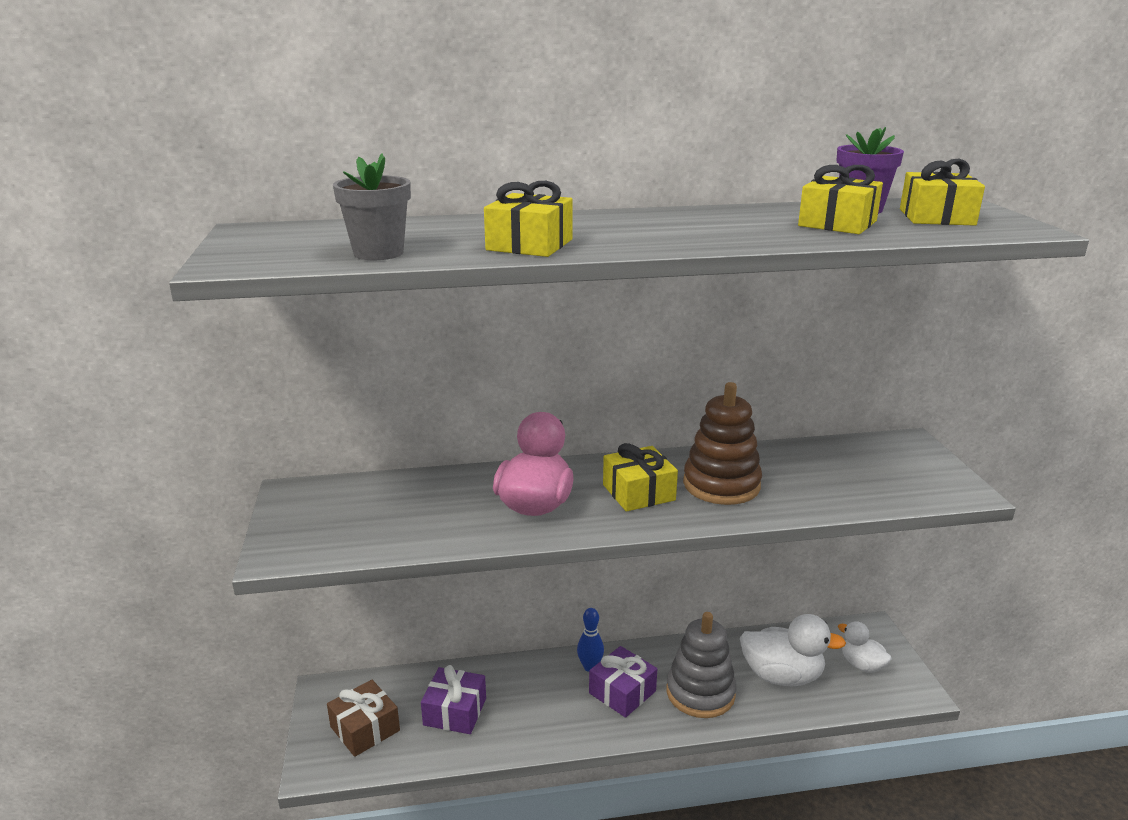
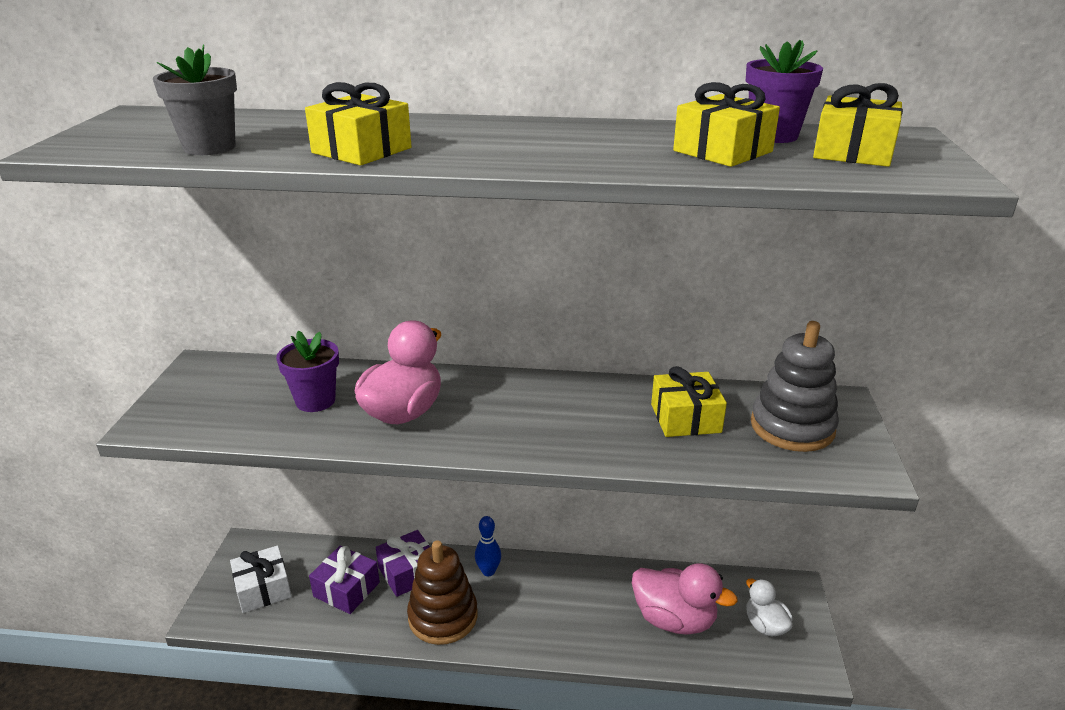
camera: 15 degrees right, 5 degrees up
(365, 729) = (263, 589): brown gift -> white gift
(440, 507) = (315, 401): none -> purple flower pot
(622, 692) = (507, 603): purple gift -> purple gift (408, 573)
(638, 492) = (511, 415): yellow gift -> yellow gift (685, 418)
(700, 693) = (583, 620): grey stacking toy -> grey stacking toy (792, 427)
(721, 485) = (600, 419): brown stacking toy -> brown stacking toy (443, 617)
(782, 676) = (674, 619): white duck -> pink duck

